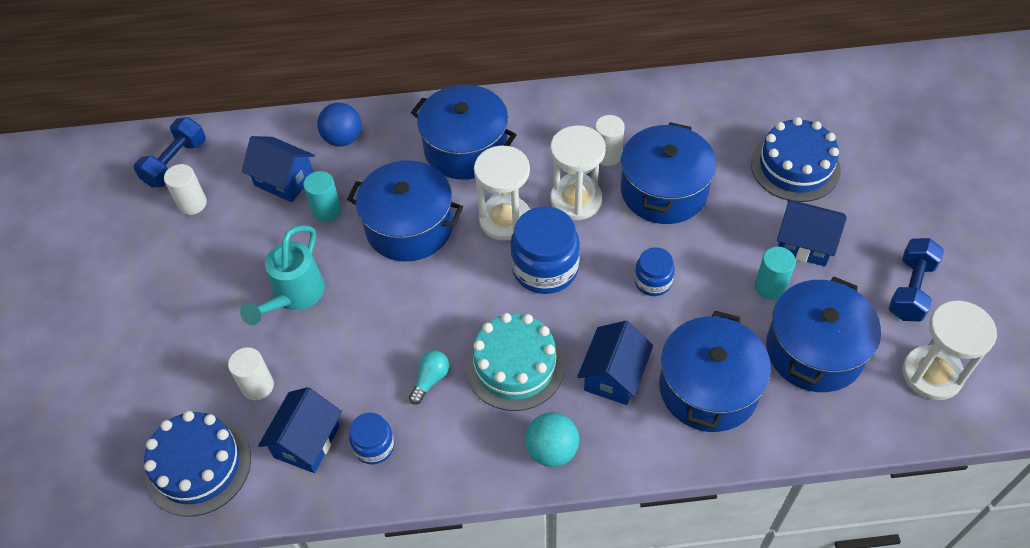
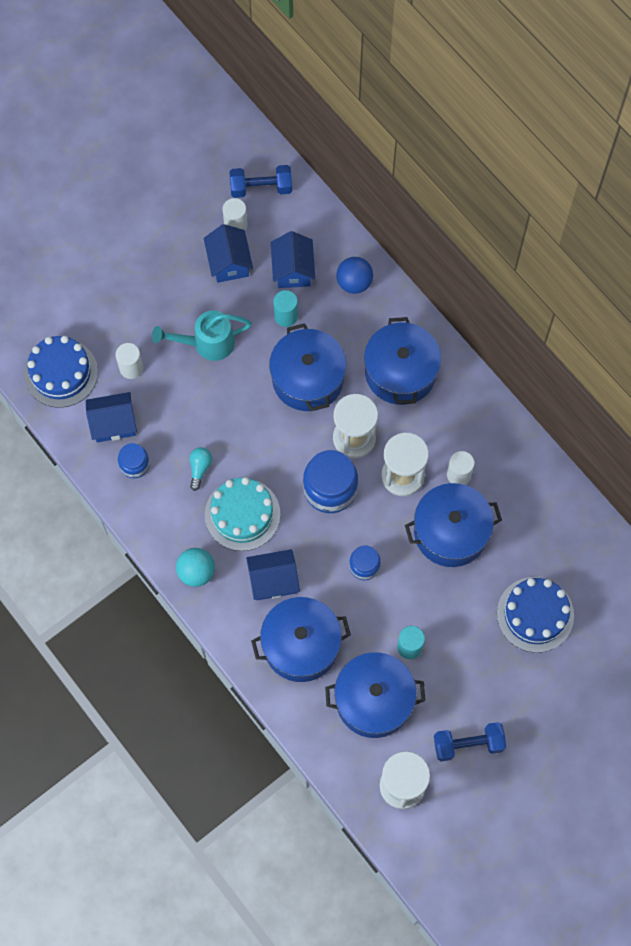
camera: 55 degrees right, 15 degrees up
(430, 380) = (200, 468): turquoise light bulb -> turquoise light bulb turned 75 degrees counterclockwise
(804, 244) = (464, 653): blue house -> blue house (229, 262)

